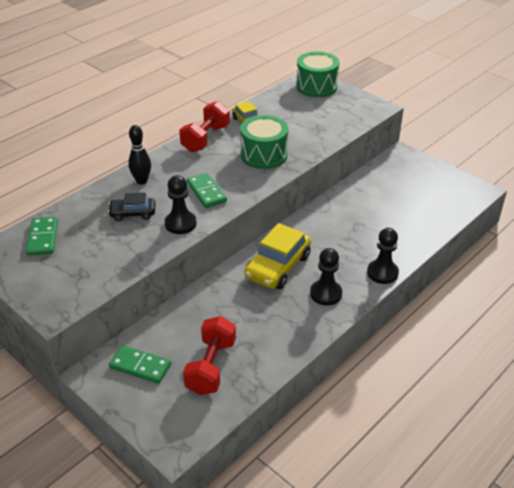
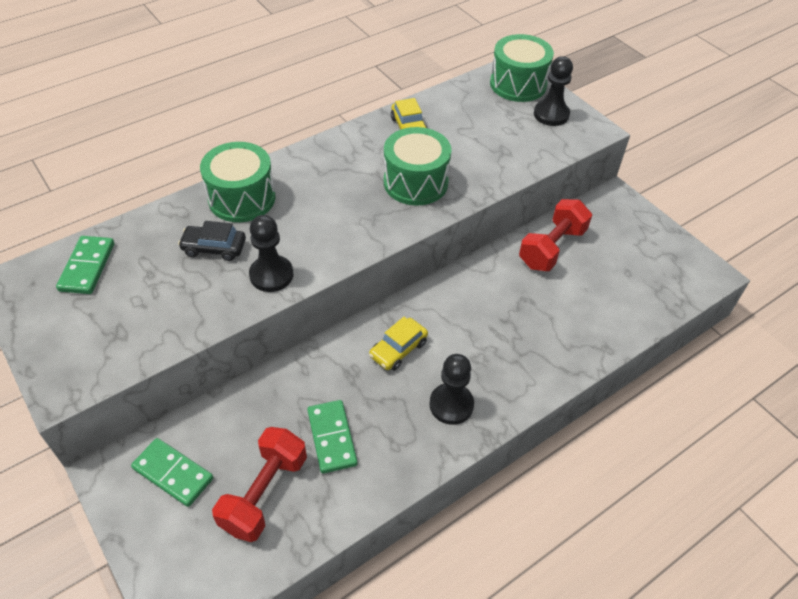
camera: 10 degrees right, 10 degrees up
(141, 181) = (242, 198): black bowling pin -> green drum
(205, 138) = (345, 145): red dumbbell -> red dumbbell (552, 248)
(206, 192) = (321, 230): green domino -> green domino (332, 438)
(278, 267) = (398, 349): yellow car -> yellow car, size x0.57
(382, 273) = (538, 385): black pawn -> black pawn (551, 114)

